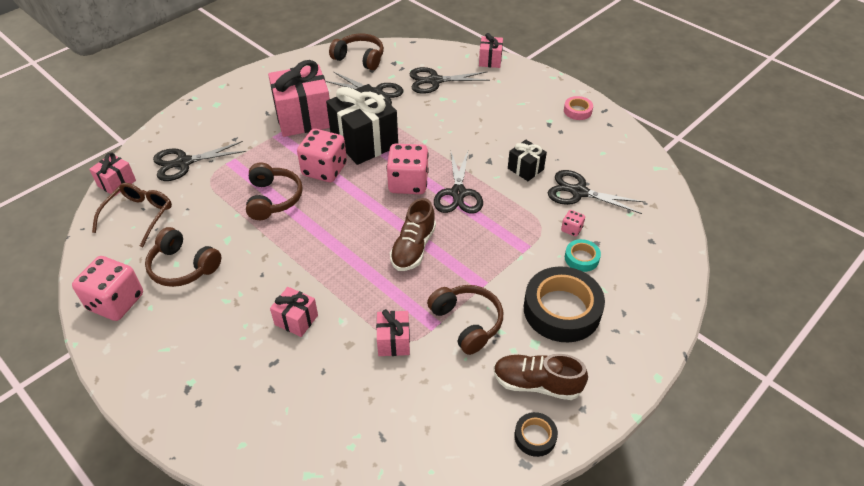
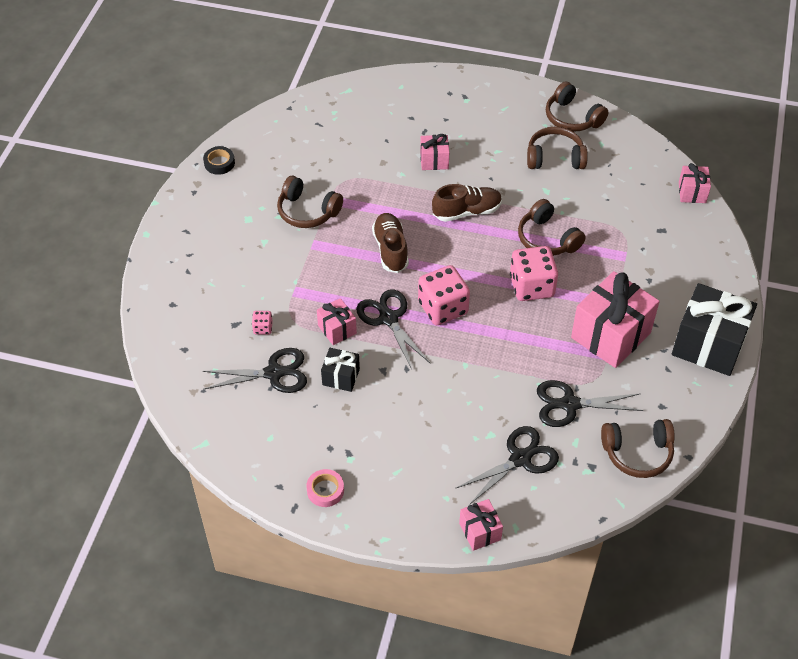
camera: 150 degrees right, 5 degrees up
(116, 302) = (572, 118): pink dice -> brown headphones
(139, 216) = (637, 177): brown glasses -> none
(183, 163) = (663, 235): black scissors -> none
(364, 142) = (524, 335): black gift -> black gift (708, 345)
(394, 341) = (352, 177): pink gift -> pink gift (337, 329)
(536, 384) = (233, 193): brown shoe -> brown shoe (467, 212)
(562, 310) = (239, 252): black tape -> none
(581, 258) = (241, 303): turquoise tape -> none

